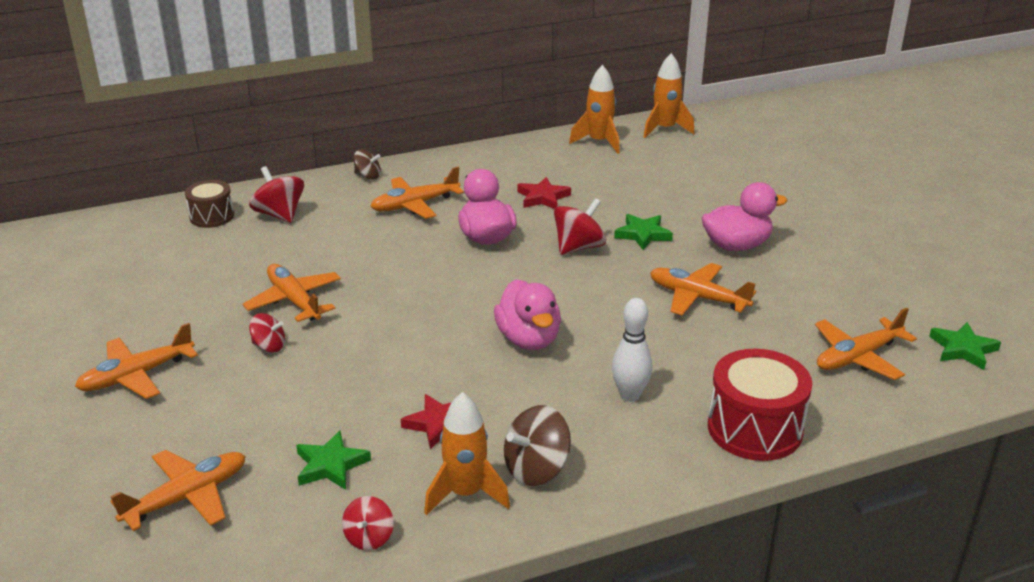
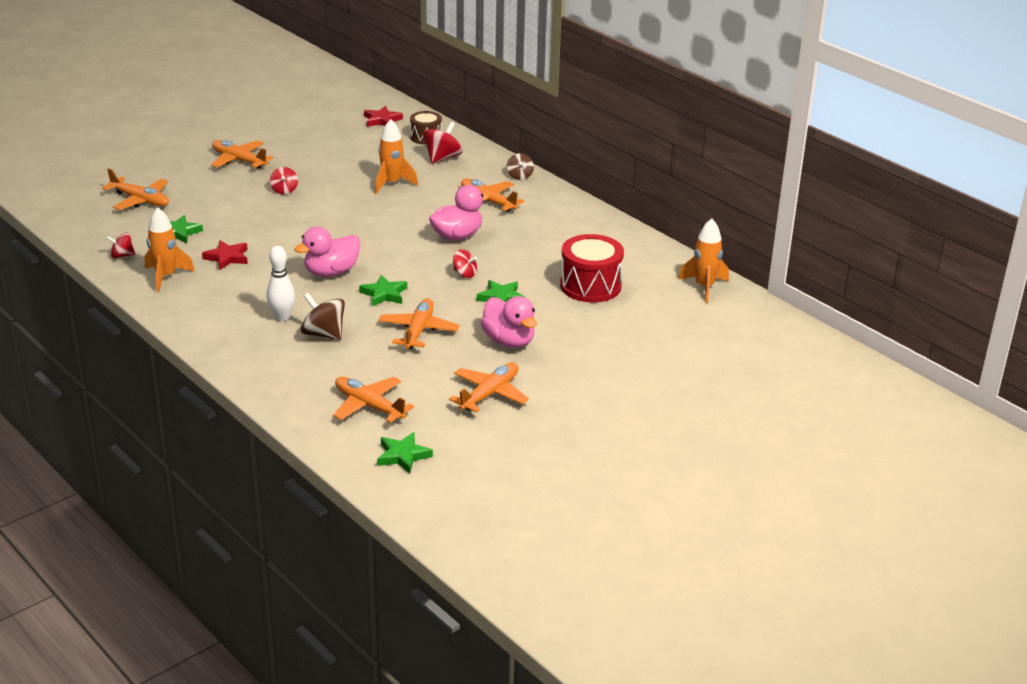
camera: 70 degrees right, 0 degrees up
(294, 301) = (338, 186): orange plane -> orange plane (489, 394)
(536, 469) = (195, 295): brown spinning top -> brown spinning top (323, 334)
(543, 197) = (533, 248): red star -> red star (382, 120)
(579, 247) = (465, 274): red spinning top -> red spinning top, size x0.61
(599, 142) = (652, 259): orange rocket -> orange rocket (392, 183)
(602, 308) = (384, 294): none -> green star
(755, 429) = (262, 367): red drum -> red drum (590, 286)

